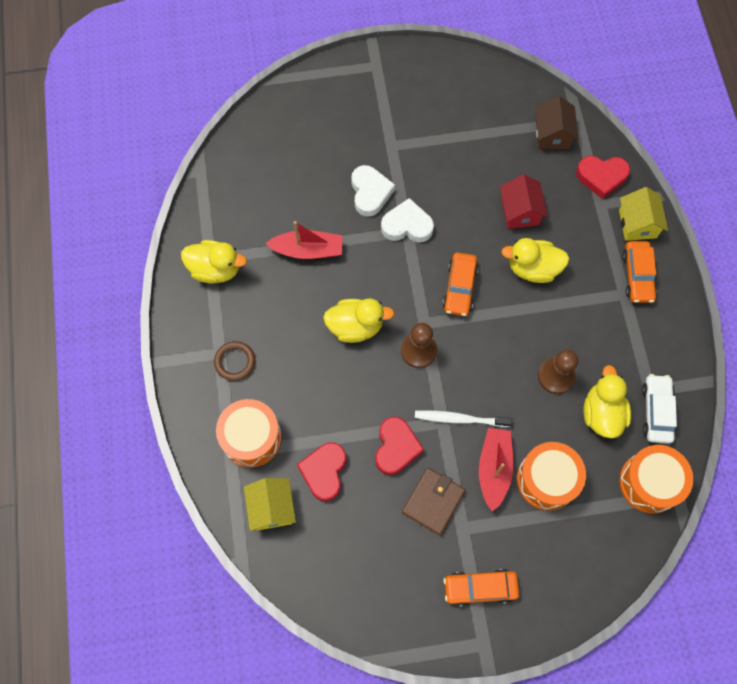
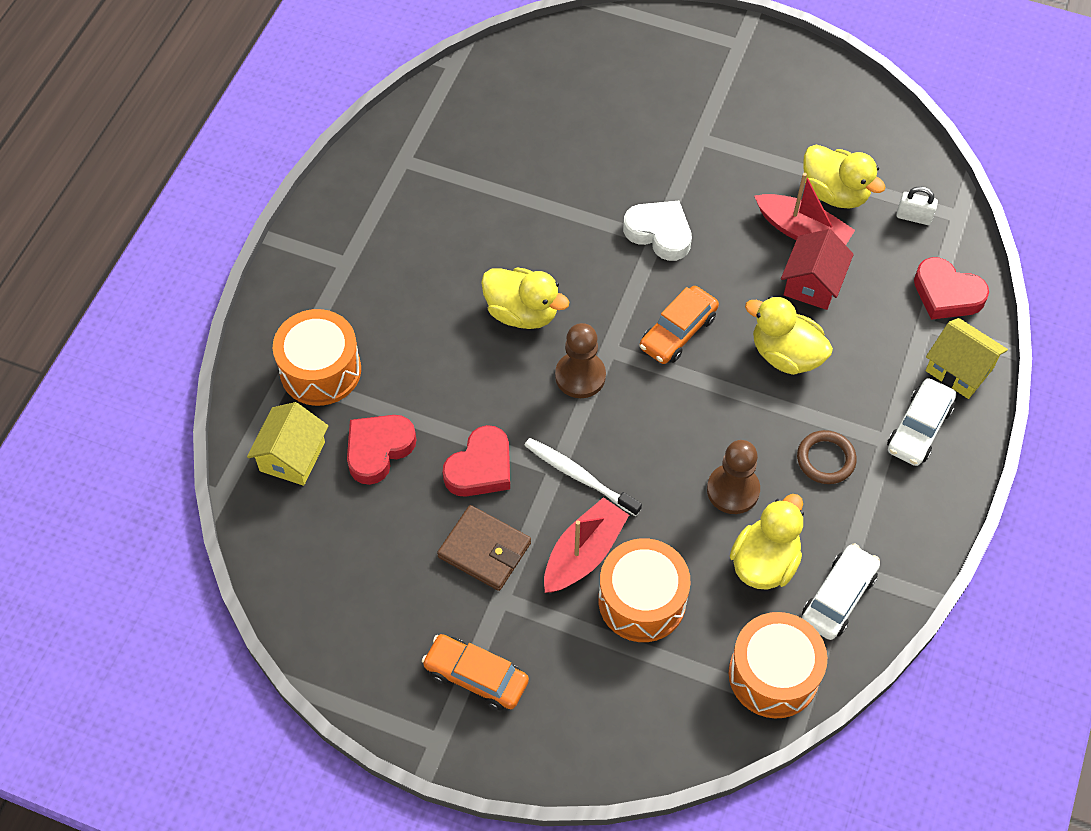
camera: 30 degrees right, 10 degrees down
(215, 269) = (401, 174): yellow duck -> yellow duck (834, 193)
(235, 362) = (357, 281): brown ring -> brown ring (825, 459)
(308, 250) = (521, 204): red boat -> red boat (802, 231)
(370, 193) = (638, 177): white heart -> none
(433, 501) = (484, 550): brown wallet -> brown wallet turned 60 degrees clockwise
(552, 134) = (913, 217): brown house -> white padlock
(637, 224) = (959, 369): yellow house -> yellow house turned 75 degrees counterclockwise
(637, 275) = (919, 428): orange car -> white car

